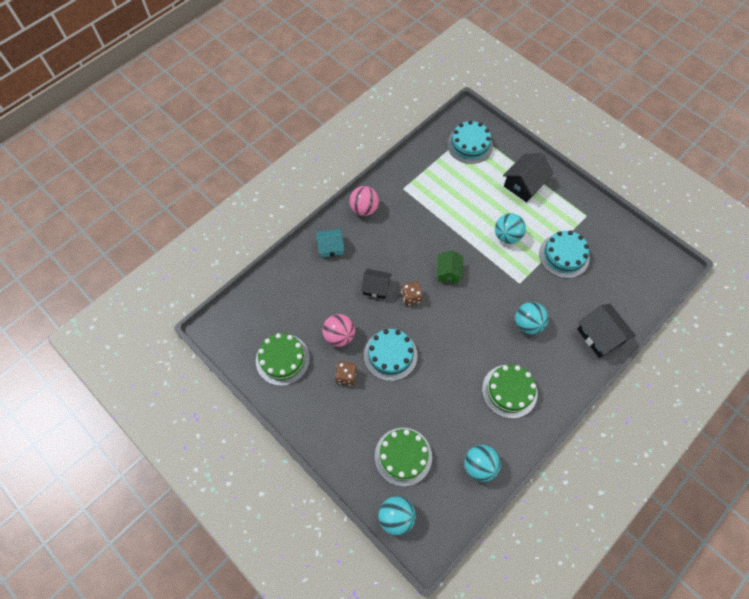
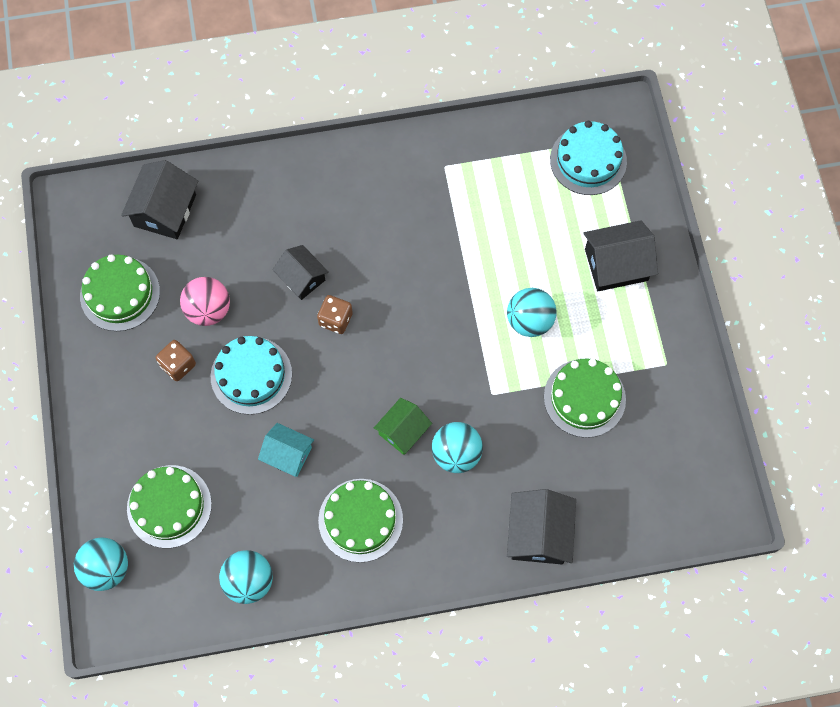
camera: 35 degrees right, 5 degrees up
(273, 299) = (165, 210): none -> black house
(331, 247) = (287, 187): turquoise house -> turquoise house (288, 454)
(364, 209) = (370, 162): pink ball -> none
(448, 272) = (410, 318): green house -> green house (403, 431)
(564, 256) = (584, 398): turquoise cake -> green cake

